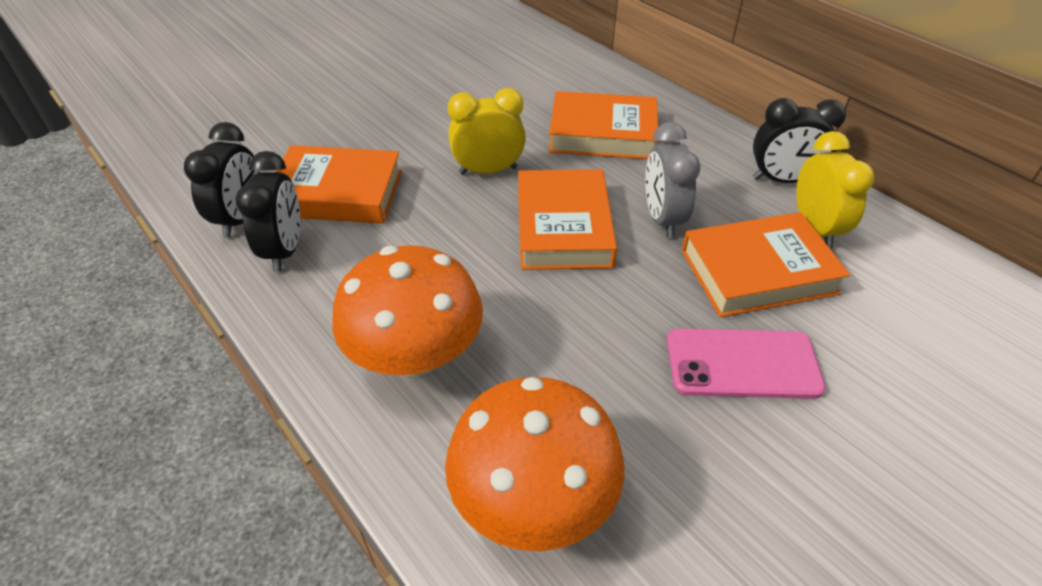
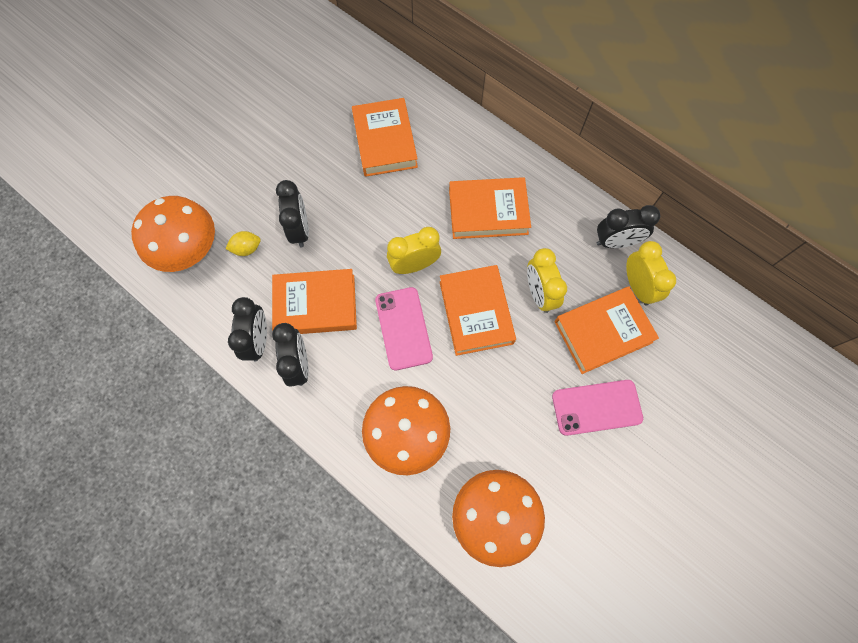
camera: 10 degrees left, 25 degrees up
(200, 126) = (188, 250): none -> orange mushroom
(273, 132) = (247, 248): none -> yellow lemon
(349, 123) = (300, 230): none -> black clock
(452, 231) = (403, 328): none -> pink phone
(485, 65) = (384, 141): none -> orange book
(662, 219) = (539, 294): grey clock -> yellow clock

